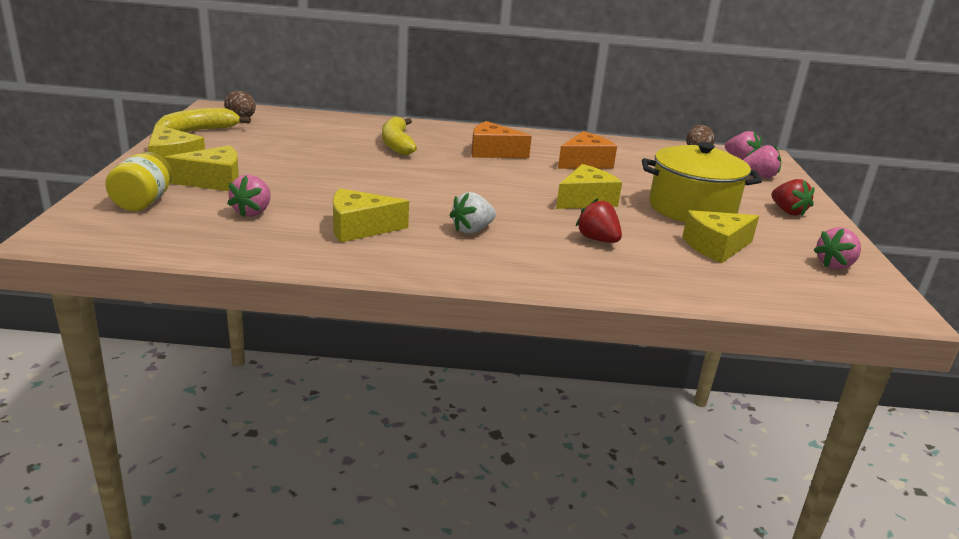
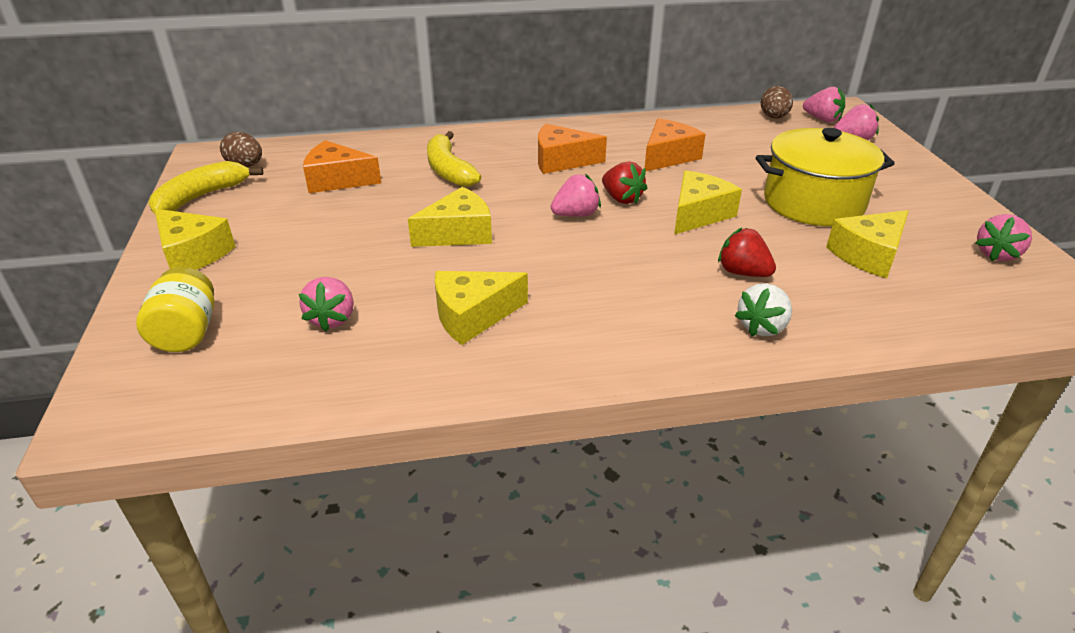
camera: 10 degrees left, 10 degrees up
(214, 181) = (260, 277): yellow cheese -> yellow cheese (458, 233)
(306, 137) = (337, 180): none -> orange cheese
(472, 230) = (601, 289): white strawberry -> white strawberry (762, 327)
(482, 185) = (576, 215): none -> pink strawberry
(788, 211) = (909, 186): red strawberry -> red strawberry (622, 199)

